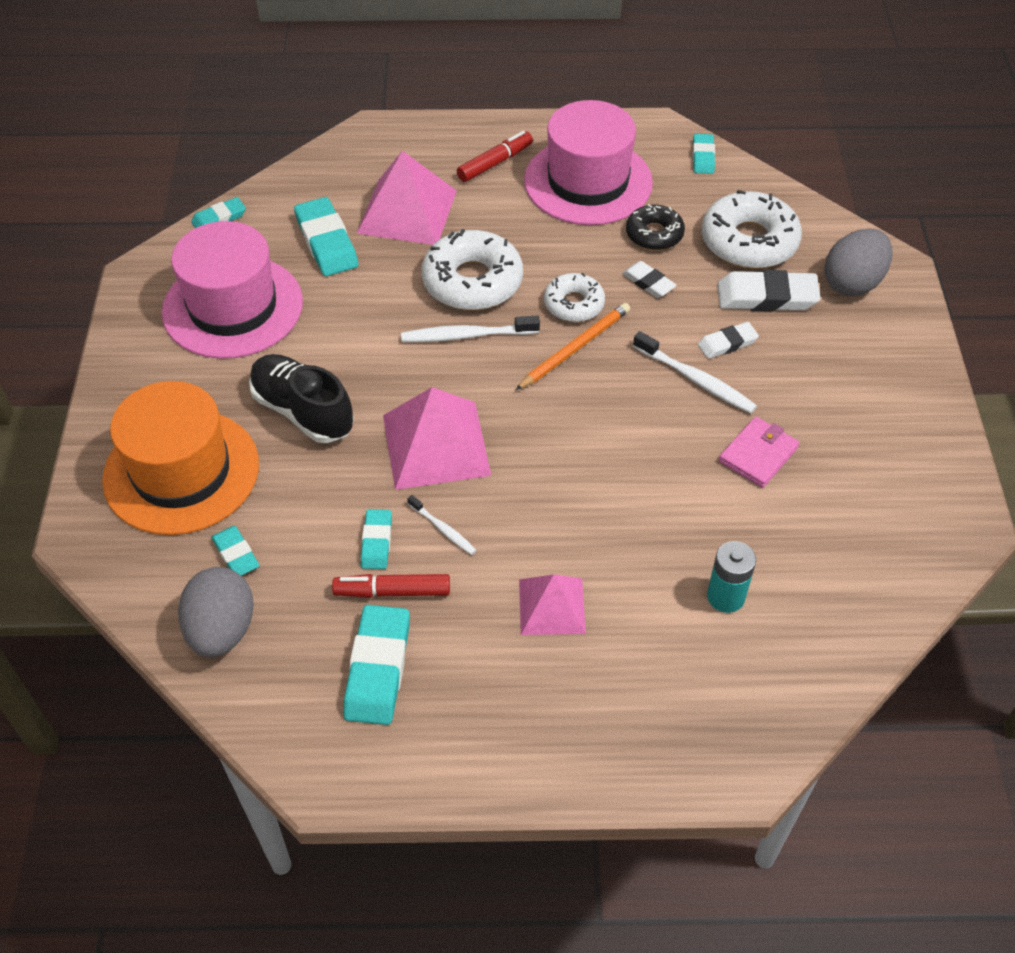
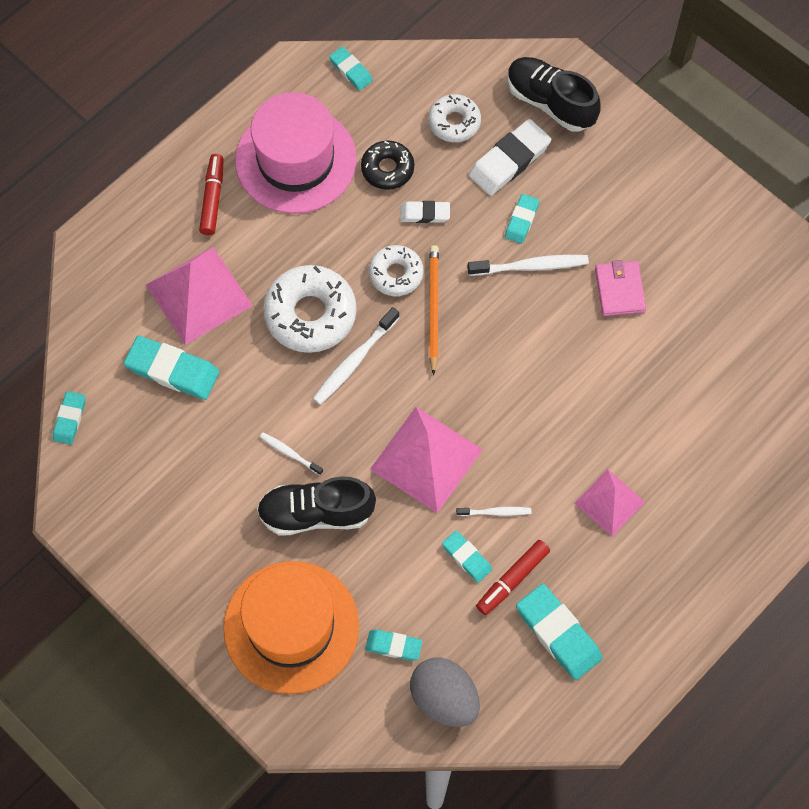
camera: 45 degrees left, 15 degrees up
(233, 307) = (172, 480): pink hat -> none
(337, 357) = (290, 453): none -> white toothbrush
(725, 596) = (694, 405): turquoise battery -> none
(727, 343) = (521, 220): white eraser -> turquoise eraser
(749, 241) = (454, 122): white donut -> white donut, size x0.60
(852, 283) = (550, 102): grey egg -> black shoe

